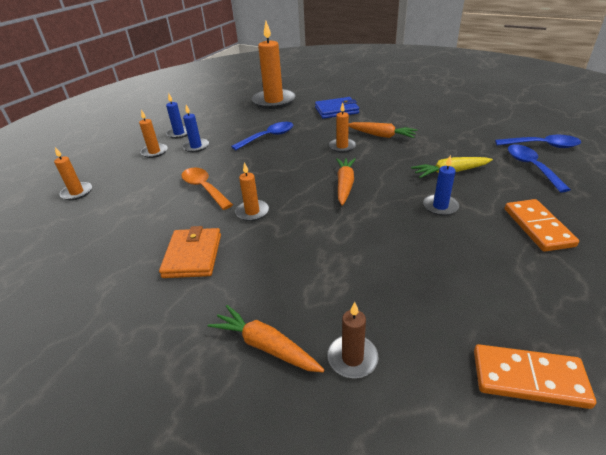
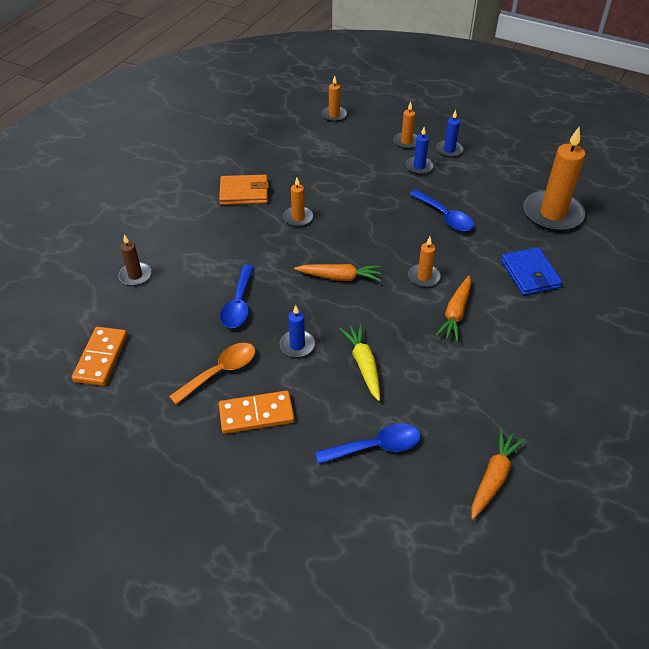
camera: 85 degrees right, 10 degrees up
(204, 188) = (338, 184): orange spoon -> orange spoon (220, 372)
(265, 346) = (153, 237): orange carrot -> orange carrot (493, 477)
(542, 145) = (435, 478): blue spoon -> blue spoon (238, 304)

